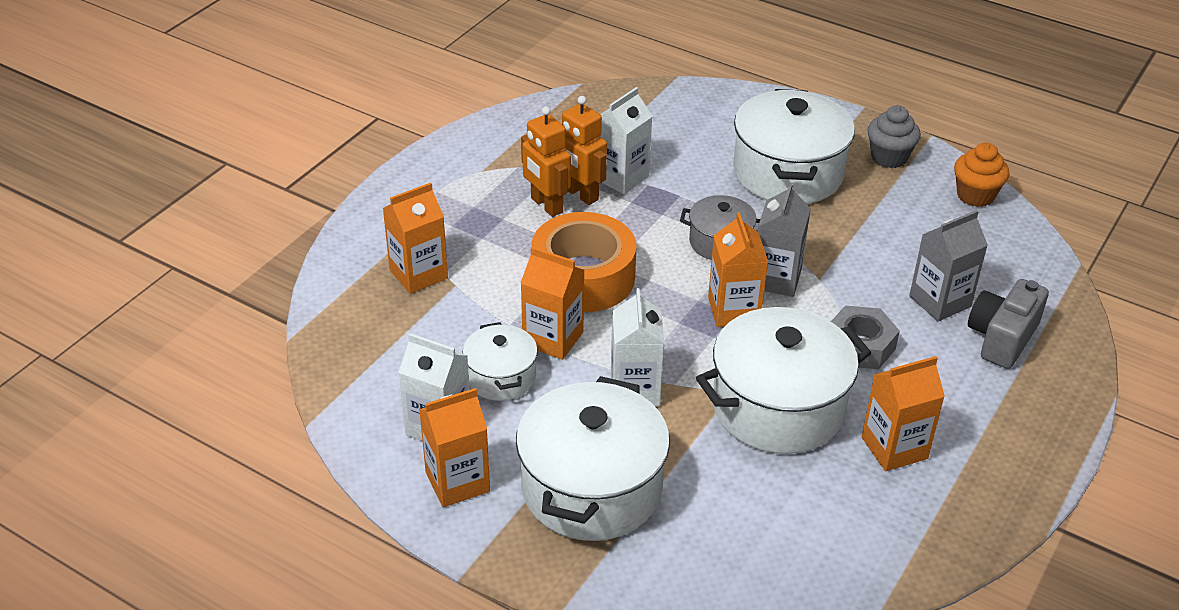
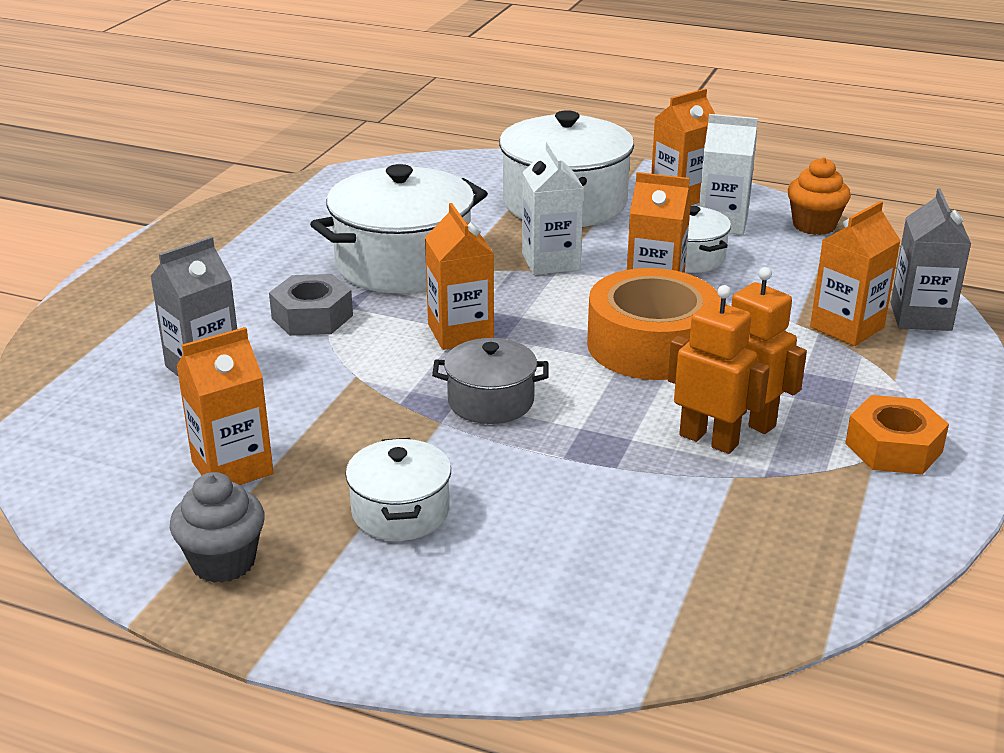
camera: 170 degrees right, 10 degrees down
(465, 174) = (893, 448): none -> orange nut
(621, 177) = (661, 471): white carton -> none
(776, 279) = (411, 368): grey carton -> grey carton (920, 316)
(788, 173) = (400, 512): white pot -> white pot, size x0.53
(894, 448) = (289, 248): orange carton -> orange carton (232, 468)
(975, 195) = (96, 512): orange cupcake -> orange cupcake (814, 225)
(1002, 338) = (140, 340): grey camera -> none

